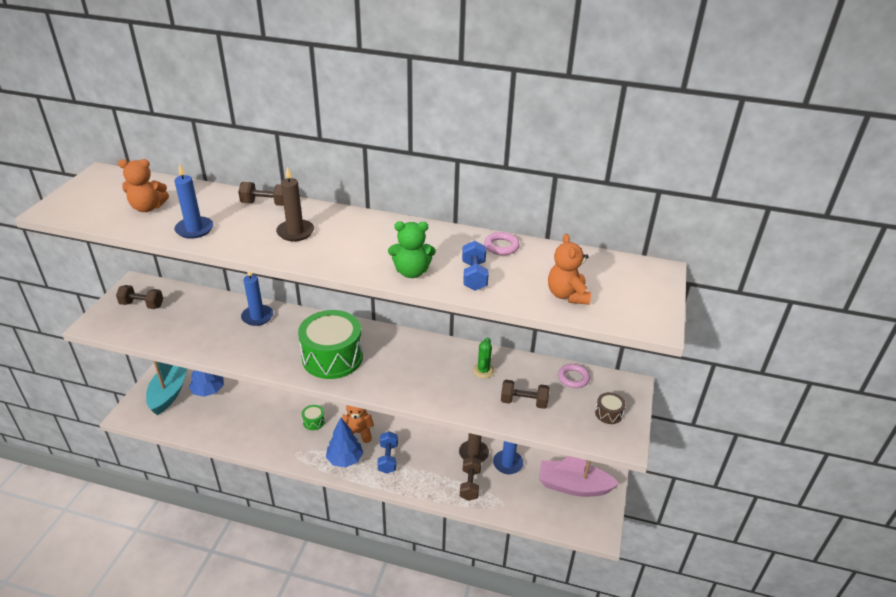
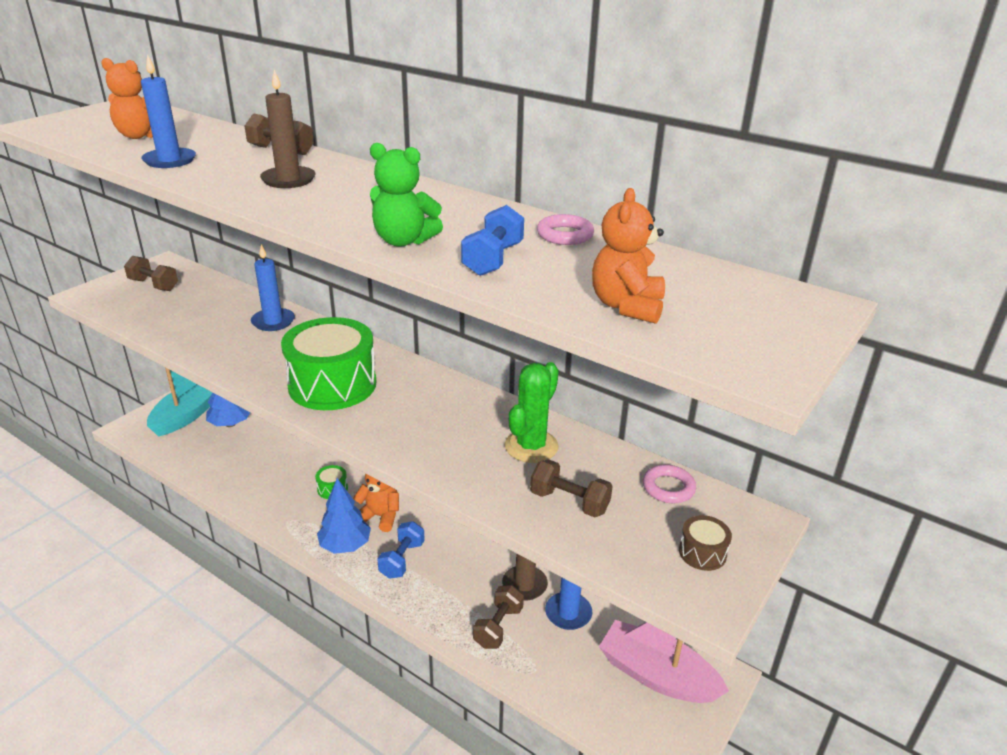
camera: 20 degrees right, 5 degrees down
(483, 371) = (531, 446): green cactus -> green cactus, size x1.58

